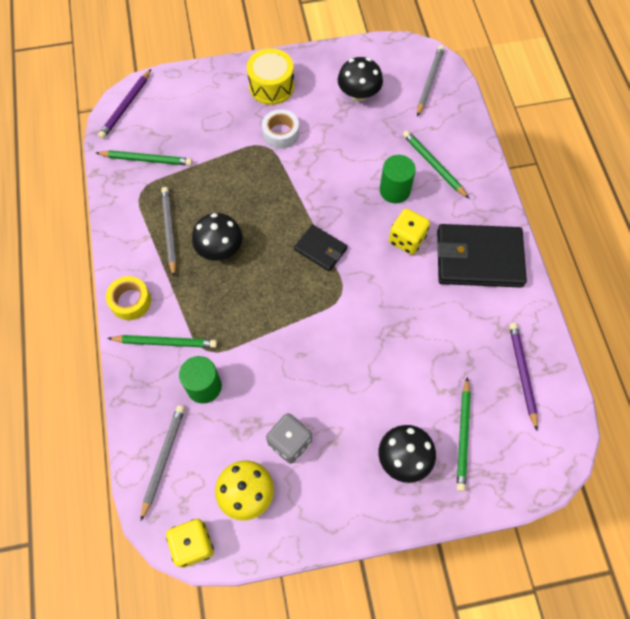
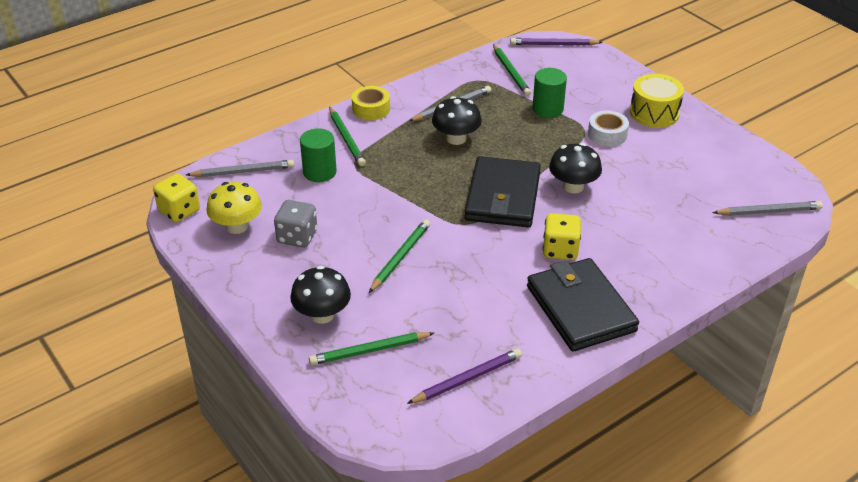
camera: 65 degrees right, 25 degrees down
(320, 249) = (503, 197): black wallet -> black wallet, size x1.90
(359, 94) = (701, 168): black mushroom -> black mushroom (573, 186)
(395, 190) = (610, 225): green cylinder -> green cylinder (547, 109)
(433, 165) = (665, 244): green pencil -> green pencil (400, 257)

